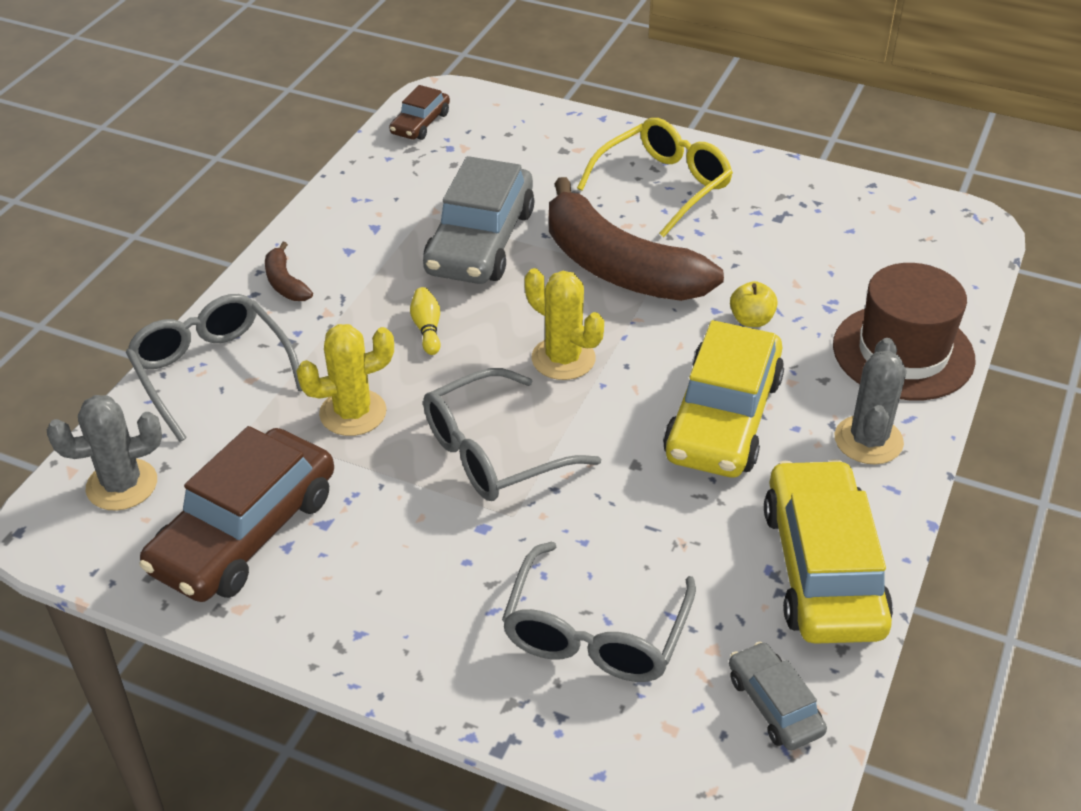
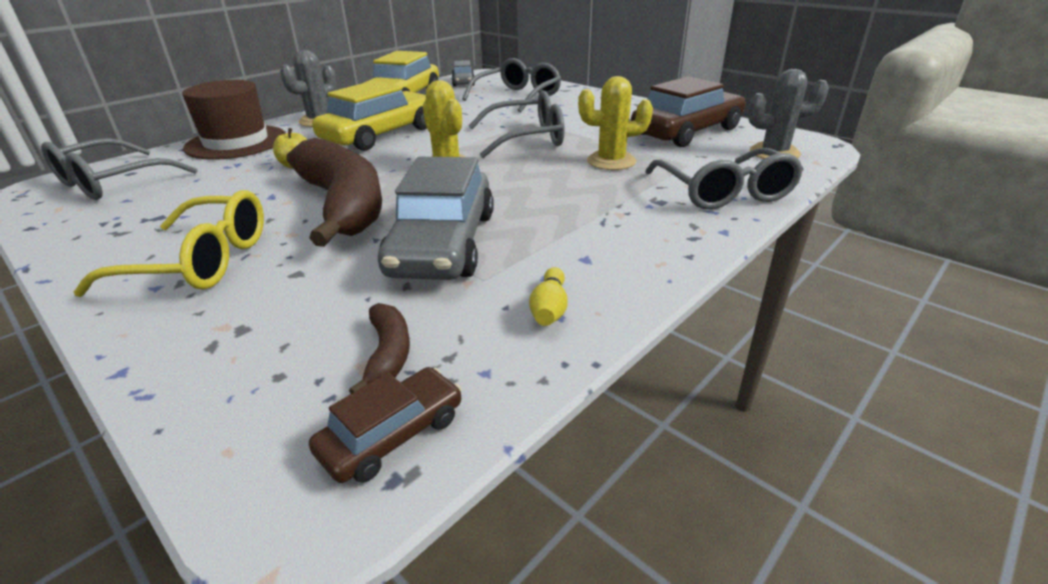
camera: 160 degrees left, 10 degrees down
(285, 283) = (659, 241): brown banana -> brown banana (388, 354)
(427, 329) = (535, 192): yellow bowling pin -> yellow bowling pin (549, 309)
(480, 241) = (443, 243): grey car -> grey car turned 150 degrees clockwise
(664, 185) = (201, 261): yellow glasses -> yellow glasses turned 150 degrees counterclockwise
(914, 248) = (112, 182): none -> grey glasses

